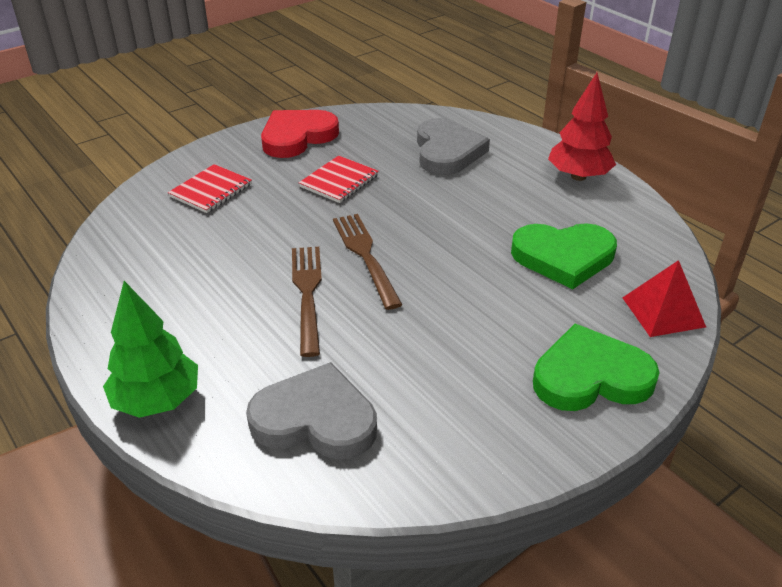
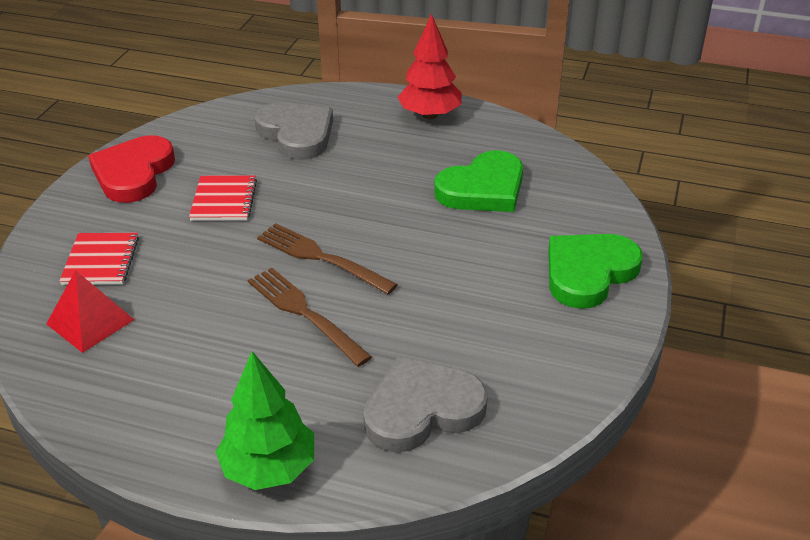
camera: 35 degrees left, 0 degrees up
(663, 312) = (592, 200): red pyramid -> red pyramid (90, 321)

